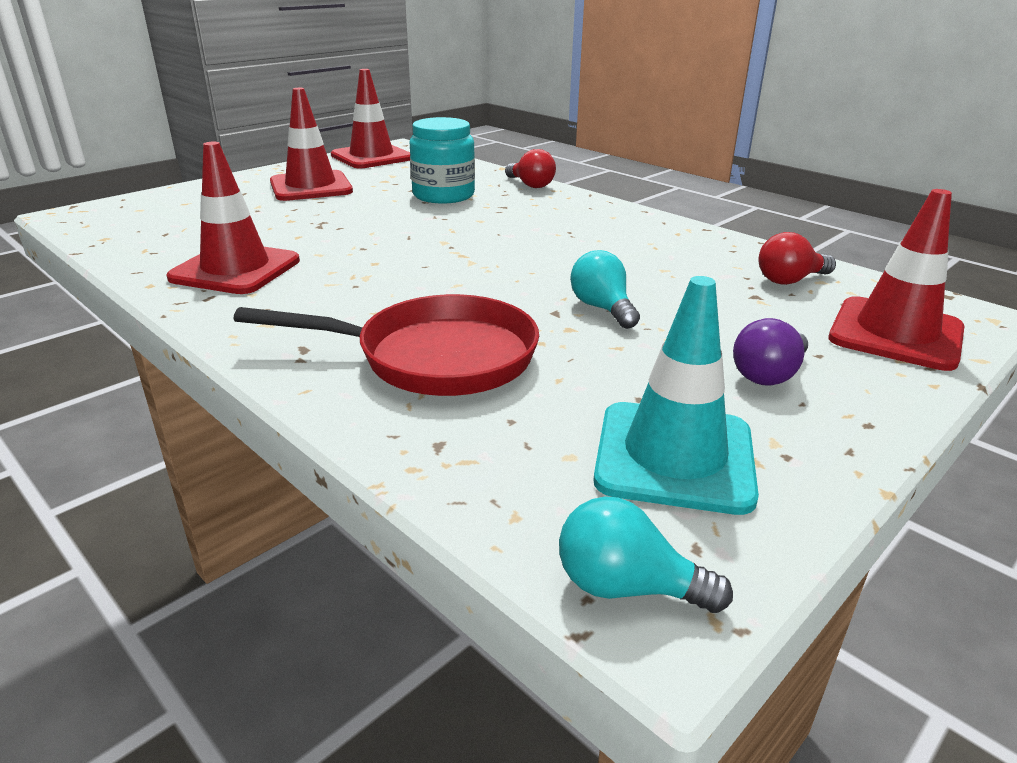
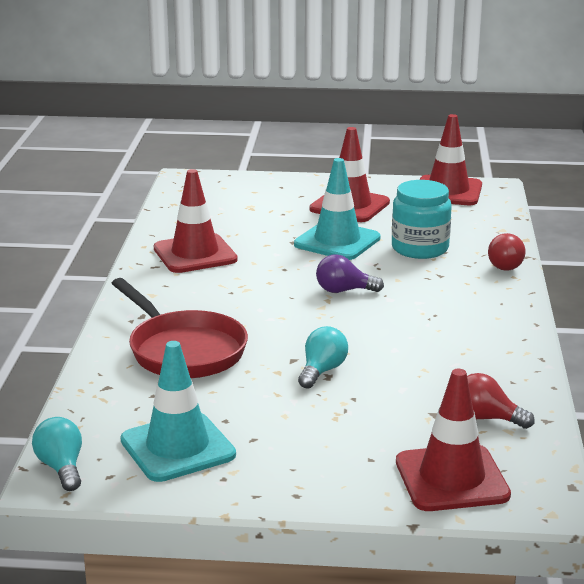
camera: 50 degrees right, 5 degrees down
(362, 212) = (337, 241): none -> turquoise traffic cone
(768, 374) = (313, 449): purple light bulb -> purple light bulb (344, 291)

